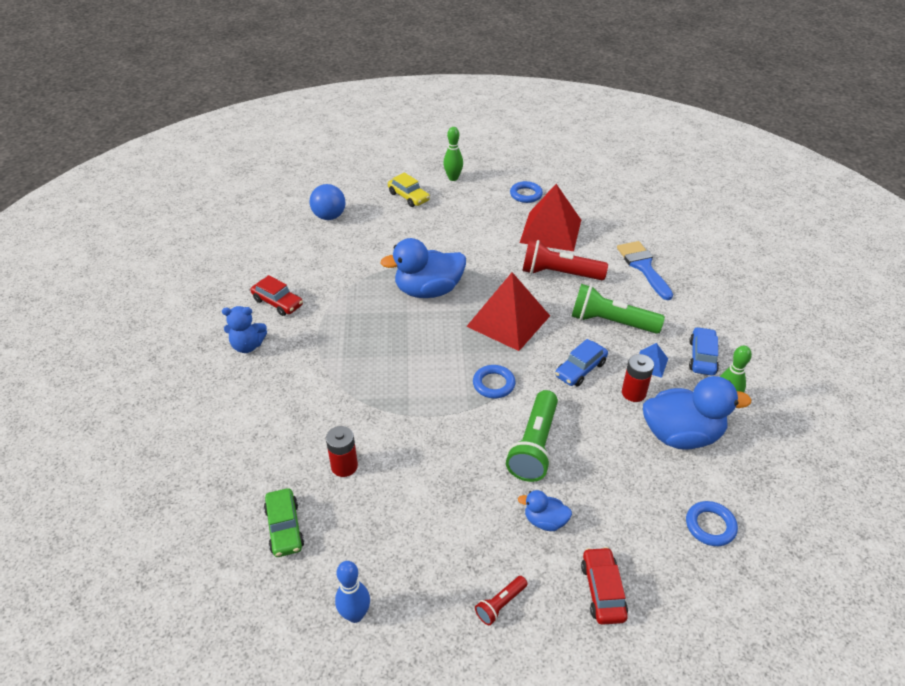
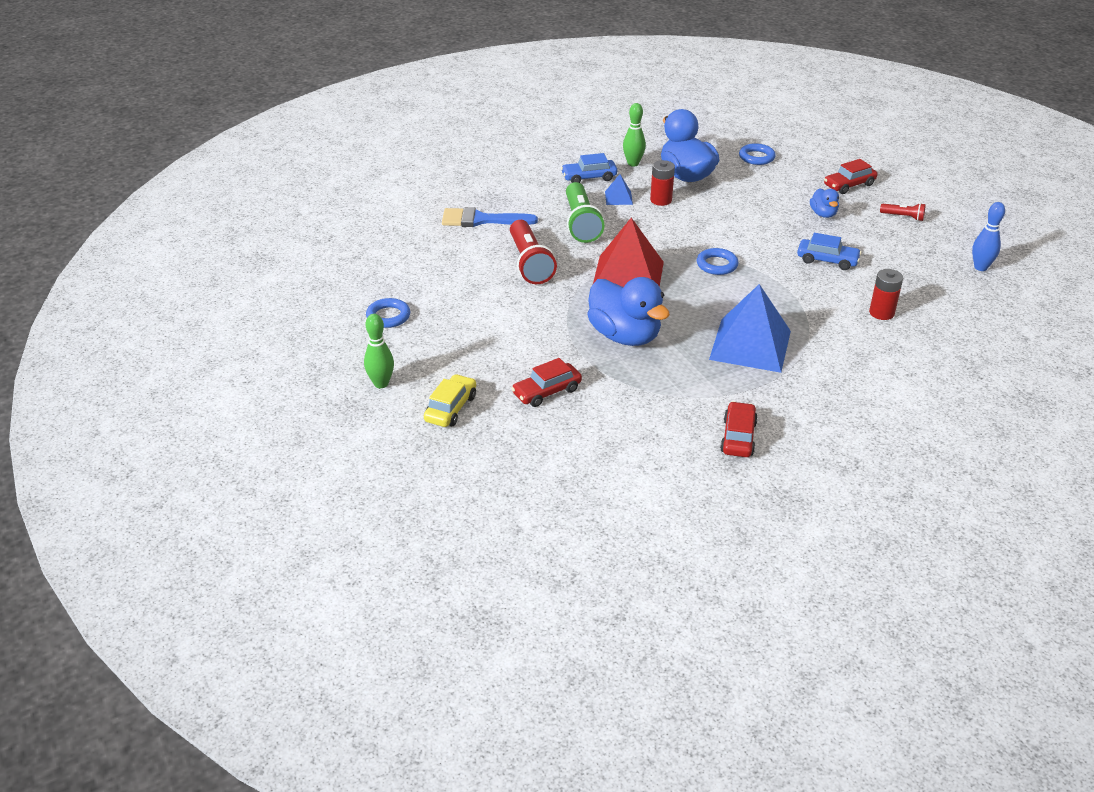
camera: 115 degrees left, 5 degrees down
(248, 346) = (819, 429): blue teddy bear -> none
(284, 528) = (965, 321): green car -> none
(329, 216) = (544, 464): blue ball -> none
(367, 353) = (750, 345): none -> blue pyramid
(394, 236) = (546, 391): none -> red car
(534, 446) = (762, 232): green flashlight -> none
(550, 231) = (455, 283): red pyramid -> none
(580, 369) = (657, 227): blue car -> blue car (827, 260)
(643, 267) = (481, 220): blue brush -> blue brush turned 45 degrees clockwise

